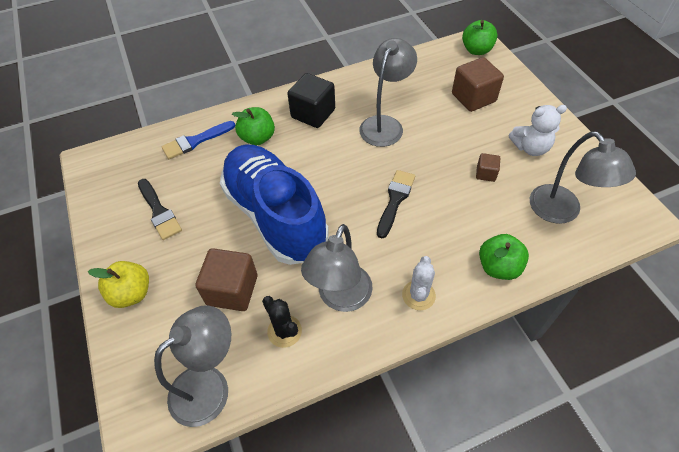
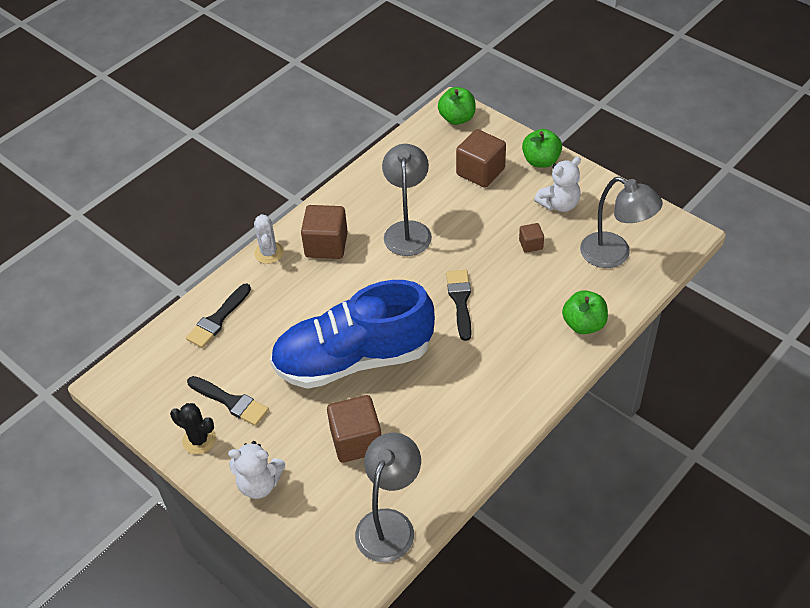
camera: 25 degrees left, 5 degrees down
(132, 293) = (259, 484): yellow apple -> white teddy bear
(195, 141) = (218, 319): blue brush -> black brush
(257, 138) = (284, 291): green apple -> green apple (541, 161)
(275, 215) = (353, 359): blue shoe -> blue shoe turned 45 degrees counterclockwise
(284, 331) = (428, 454): black cactus -> black cactus (199, 440)
(313, 113) = (326, 245): black cube -> brown cube
(341, 298) = (461, 406): grey lamp -> none
(418, 295) = (528, 376): white cactus -> white cactus (269, 253)

